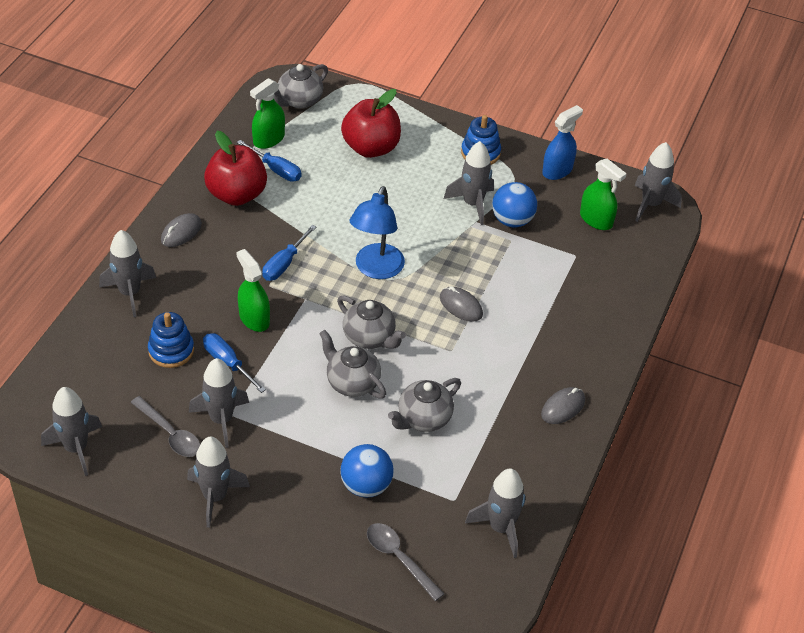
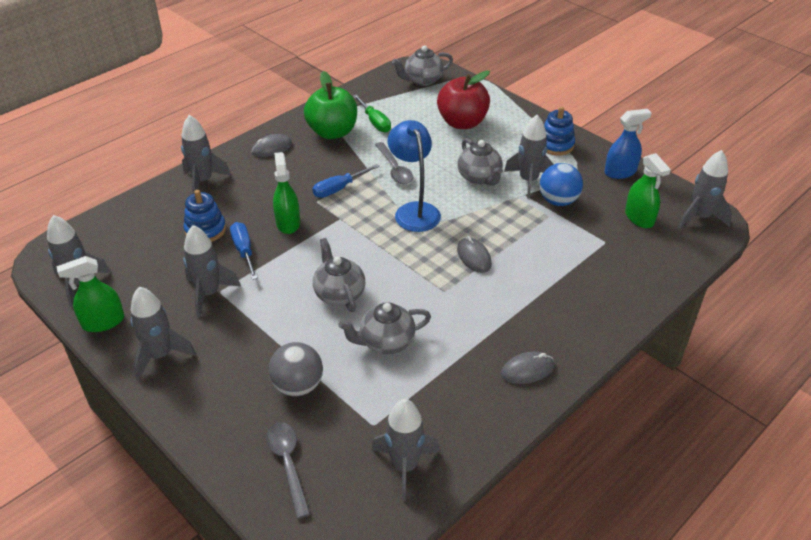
camera: 25 degrees right, 5 degrees down
(170, 434) = (160, 293): grey spoon -> grey spoon (395, 169)
(237, 194) = (332, 132): red apple -> green apple
(268, 139) = (382, 101): green spray bottle -> green spray bottle (103, 322)
(276, 169) = (374, 122): blue screwdriver -> green screwdriver
(366, 485) = (298, 386): blue ball -> grey ball
(370, 337) = (377, 262): grey teapot -> grey teapot (479, 178)
(376, 269) = (414, 210): blue lamp -> blue lamp turned 120 degrees clockwise

